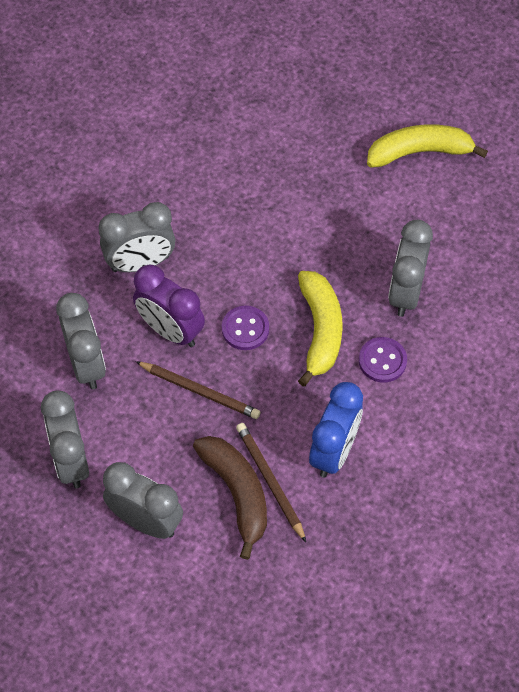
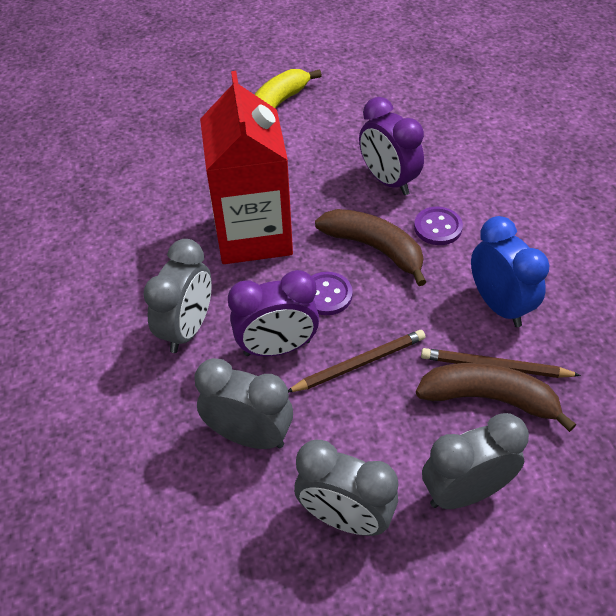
camera: 50 degrees left, 10 degrees down
(262, 240) = (253, 235): none -> red carton
(320, 330) = (374, 248): yellow banana -> brown banana
(405, 292) = (388, 181): grey clock -> purple clock

